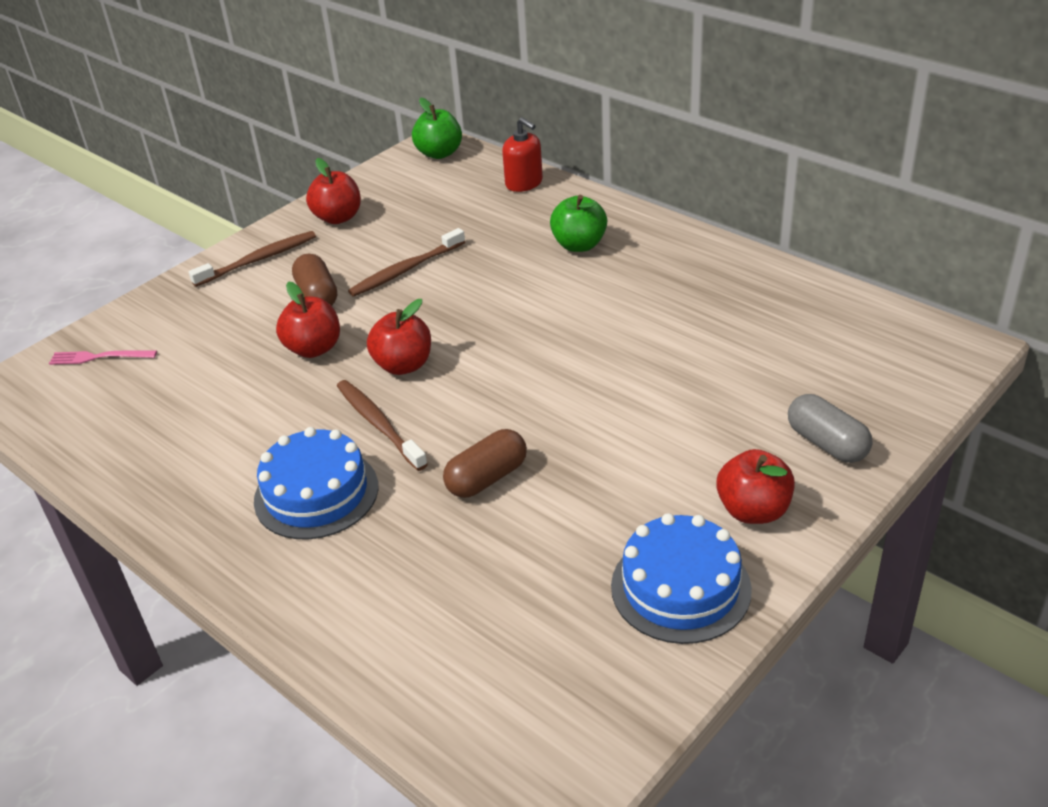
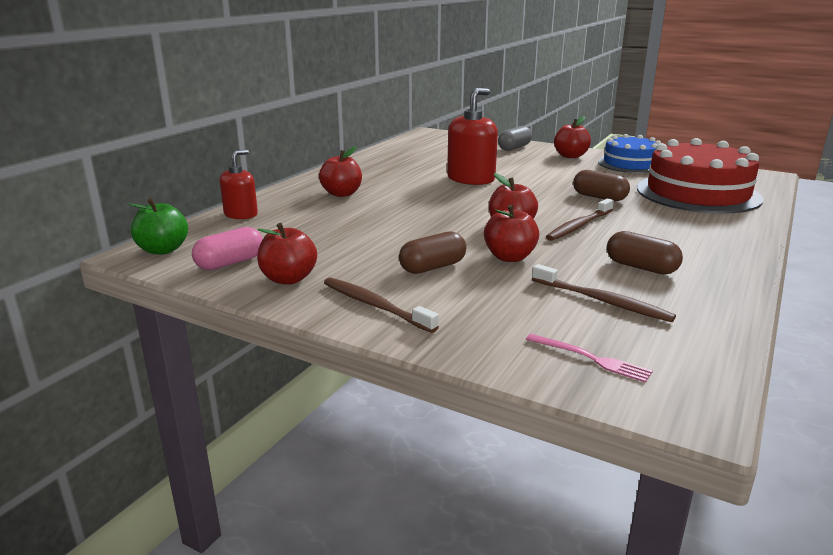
camera: 105 degrees left, 15 degrees down
(99, 357) = (591, 358): pink fork -> pink fork turned 45 degrees counterclockwise
(232, 440) = (641, 267): none -> brown capsule
(316, 493) = (659, 234): blue cake -> none
(390, 188) = (230, 263): none -> pink capsule
(405, 270) = (384, 240): brown toothbrush -> brown toothbrush (602, 301)
(466, 615) = (698, 193): none -> red cake
(579, 245) = (342, 194): green apple -> red apple
(620, 359) = (471, 179): none -> red soap dispenser

